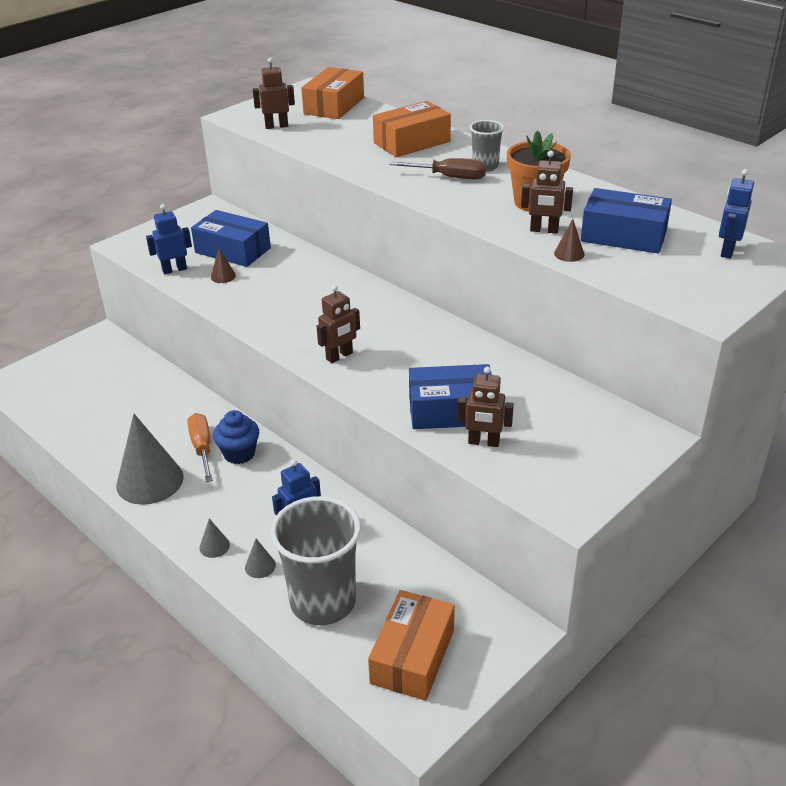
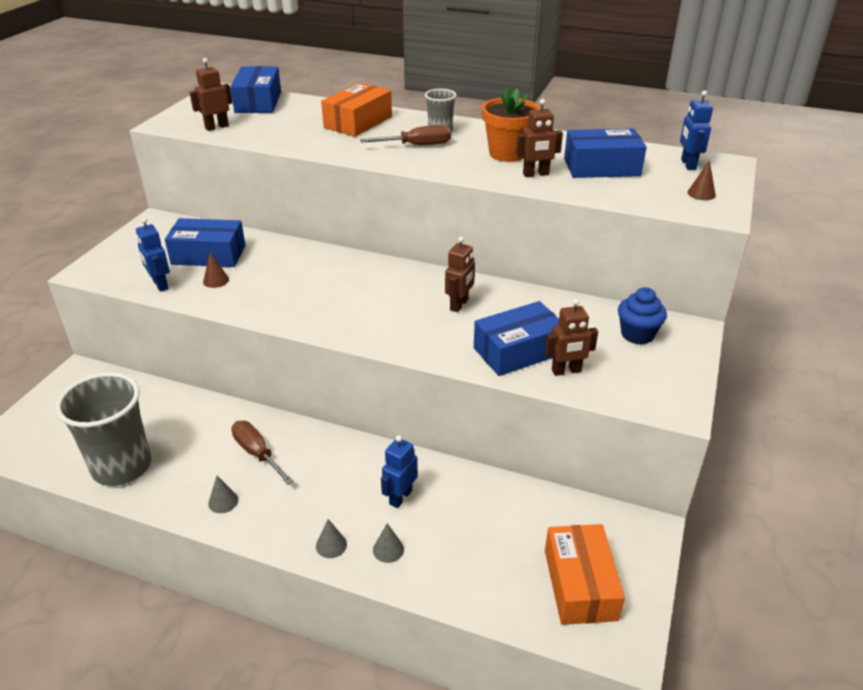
camera: 25 degrees left, 0 degrees up
(150, 481) = (223, 501): grey cone -> grey cone, size x0.42
(174, 270) = (160, 285): blue robot -> blue robot turned 75 degrees counterclockwise
(202, 448) = (257, 453): orange screwdriver -> brown screwdriver
(239, 453) = (298, 448): blue cupcake -> blue cupcake (637, 334)
(323, 601) = (468, 563): grey cup -> grey cup (122, 466)
(334, 106) = (258, 102): orange box -> blue box
(339, 356) = (384, 328): brown robot -> brown robot (459, 305)
(569, 254) = (573, 189): brown cone -> brown cone (701, 193)

